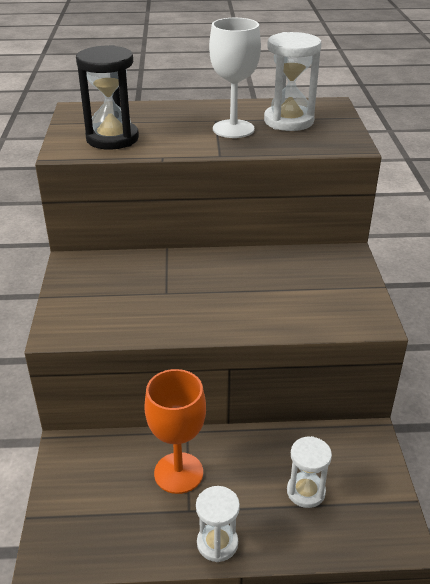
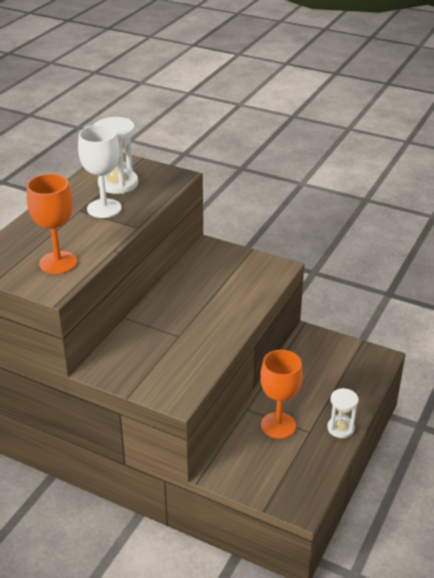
camera: 60 degrees left, 0 degrees up
(112, 138) = (58, 263): black hourglass -> orange goblet
(306, 492) = (329, 378): white hourglass -> none

